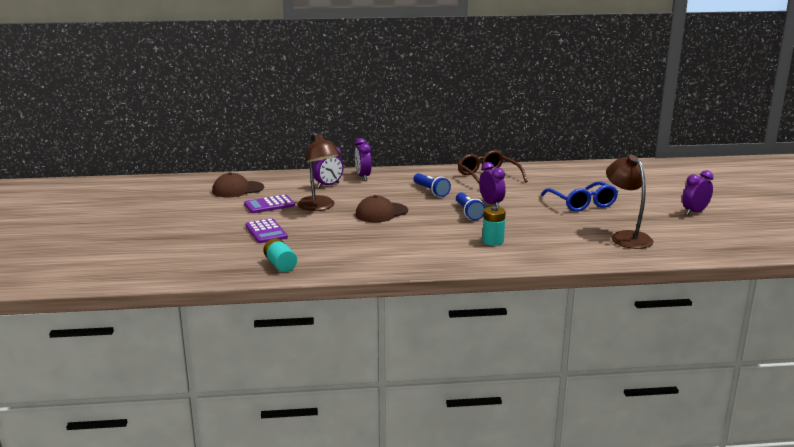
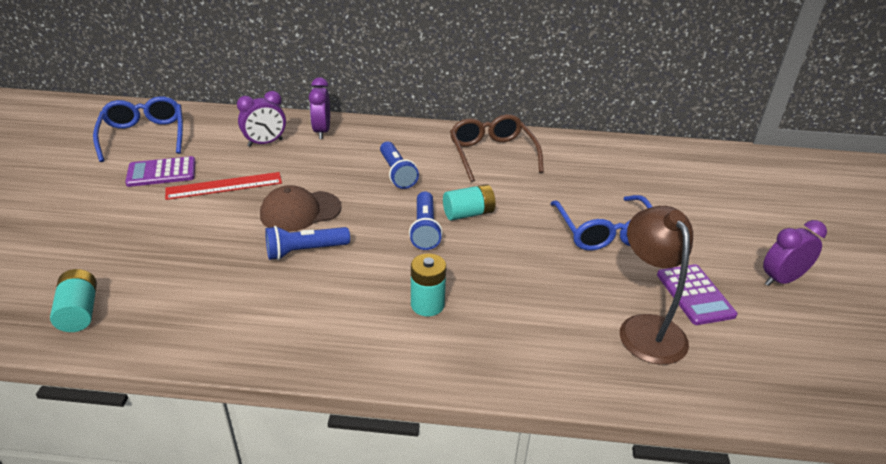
camera: 10 degrees right, 15 degrees up
(237, 189) = (144, 136): brown cap -> blue glasses
(266, 232) = (116, 230): purple calculator -> purple calculator (695, 295)
(319, 207) = (224, 186): brown lamp -> red ruler
(399, 228) = (305, 251): none -> blue flashlight
(491, 204) = (468, 213): purple clock -> turquoise battery

